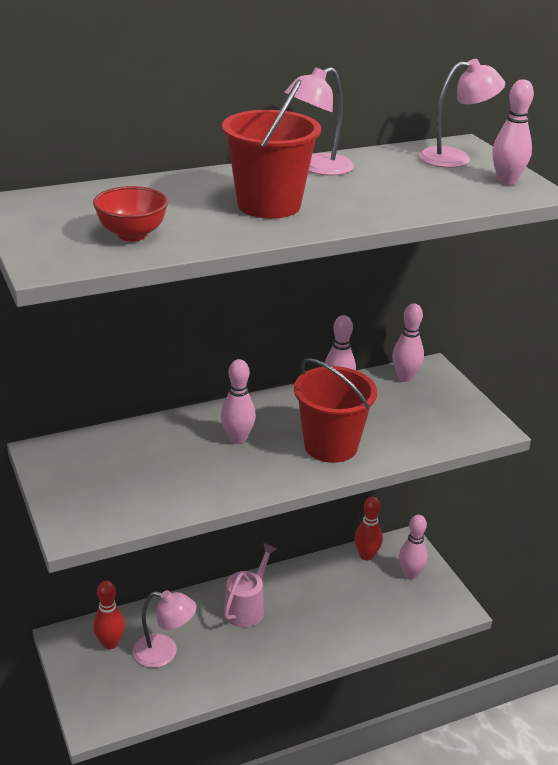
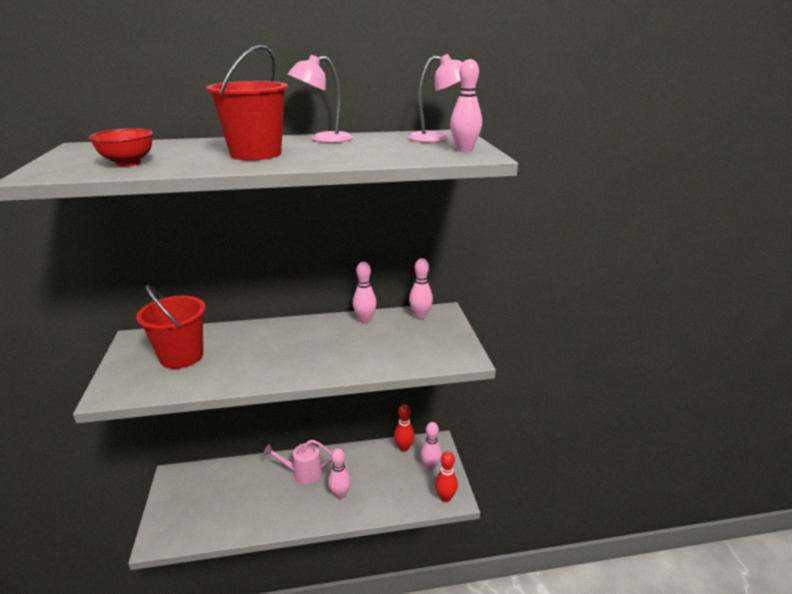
camera: 15 degrees right, 5 degrees down
(110, 643) = (199, 484): red bowling pin -> red bowling pin (445, 497)
(164, 653) = (231, 497): pink lamp -> none
(237, 438) = (271, 344): pink bowling pin -> pink bowling pin (340, 494)
(247, 607) = (303, 473): pink watering can -> pink watering can turned 135 degrees counterclockwise
(331, 446) = (334, 357): red bucket -> red bucket (181, 356)

